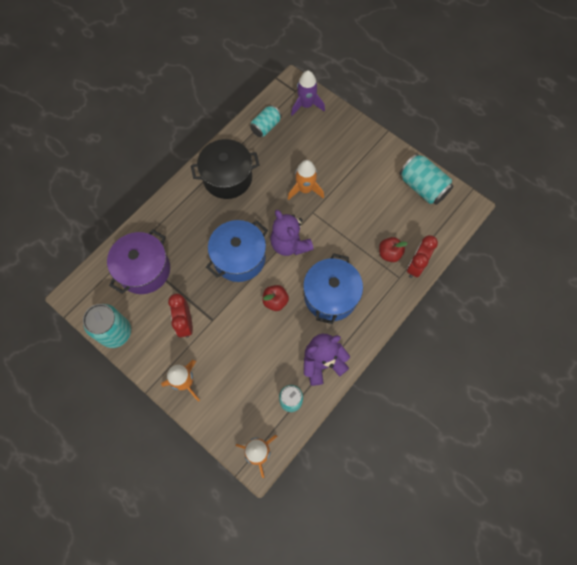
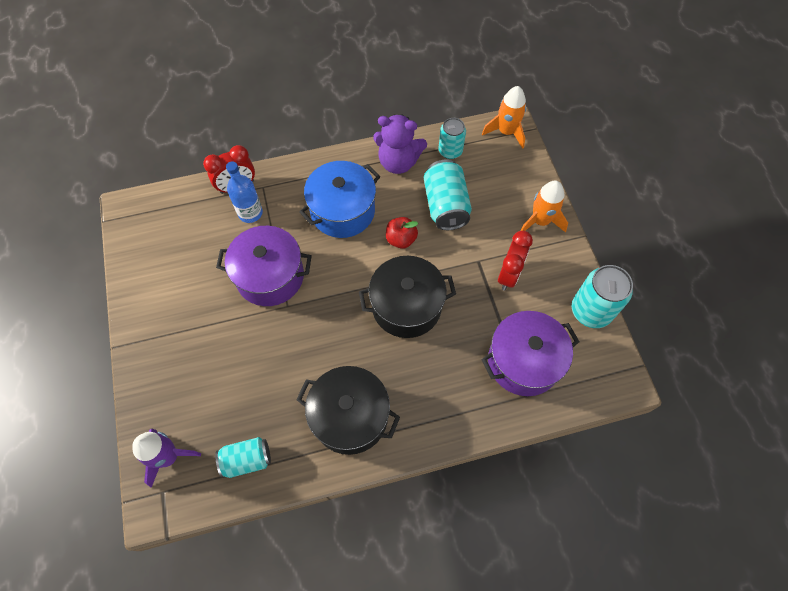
camera: 145 degrees left, 5 degrees down
(239, 258) = (406, 306): blue pot -> black pot
(290, 244) = (341, 286): purple teddy bear -> none
(305, 189) = (272, 338): orange rocket -> none
(338, 222) = (270, 276): none -> purple pot
(389, 254) = (250, 213): red apple -> blue bottle
(422, 187) = (148, 256): turquoise can -> turquoise can (445, 205)

